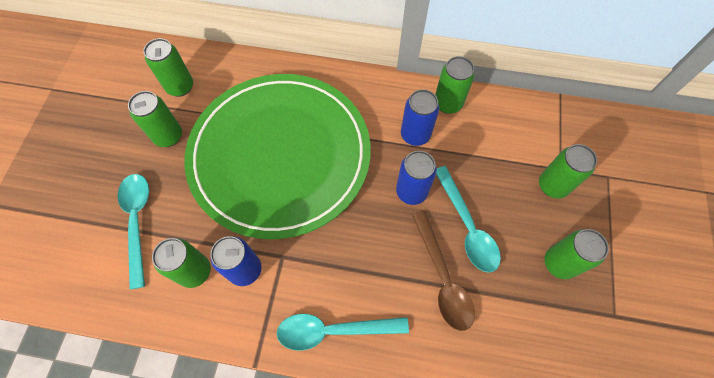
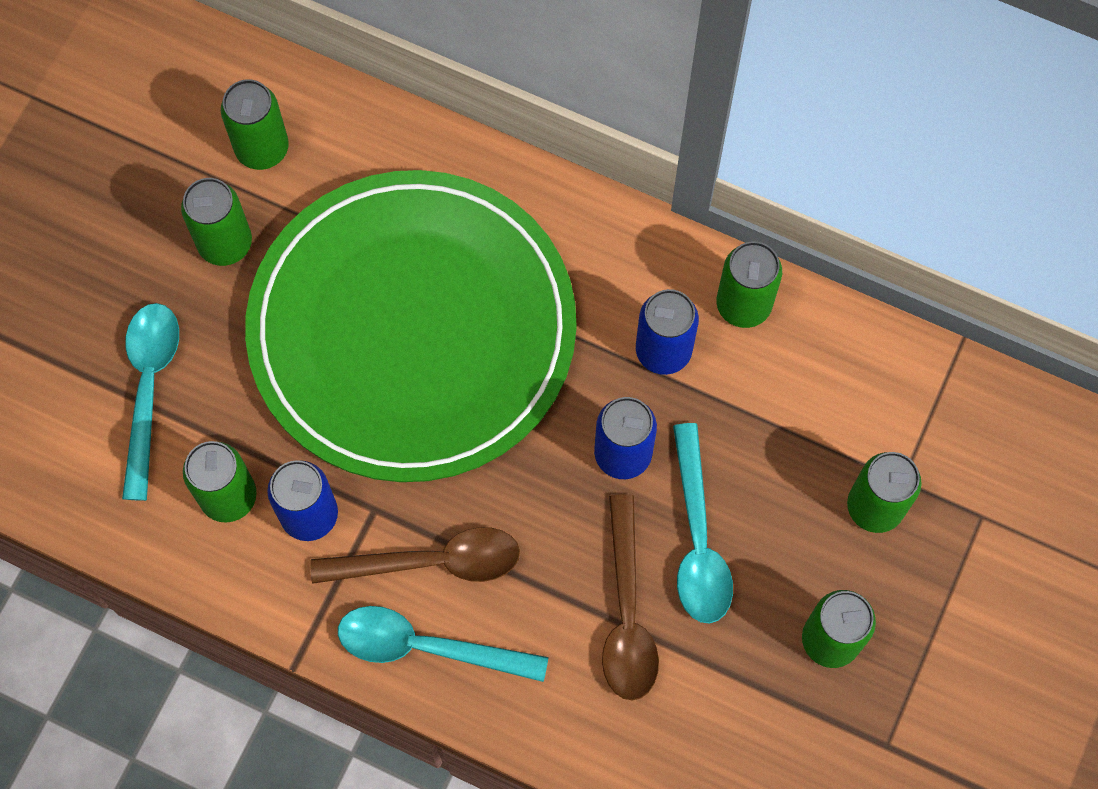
camera: 15 degrees right, 5 degrees up
(323, 278) = (431, 562): none -> brown spoon

